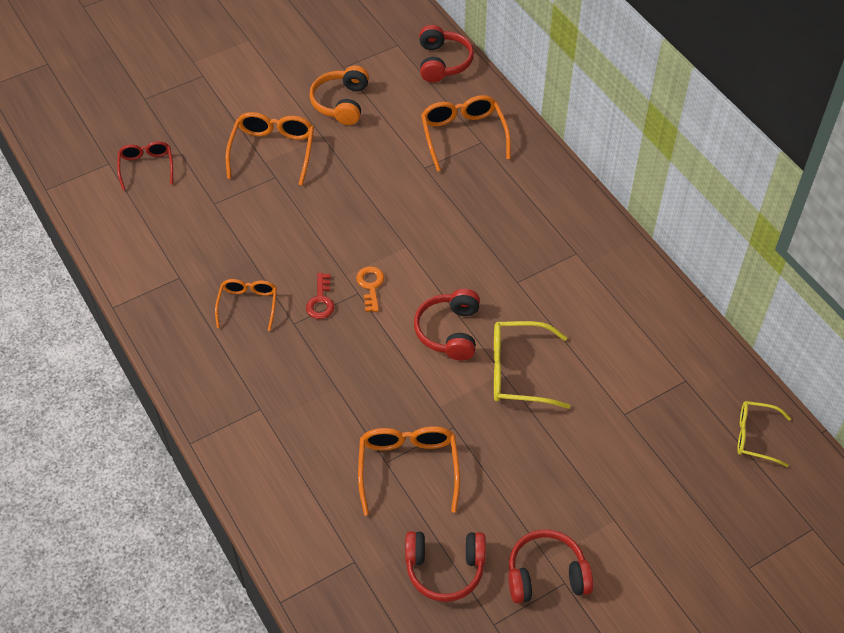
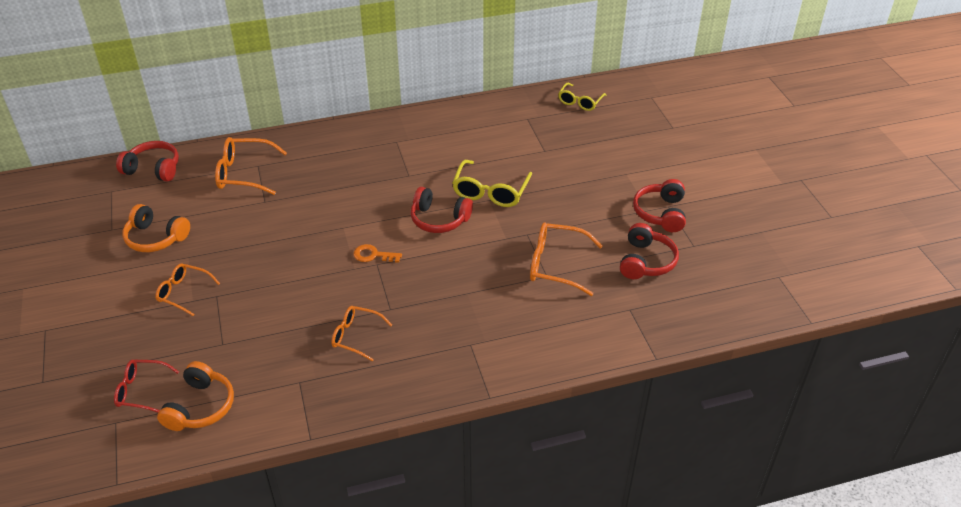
camera: 75 degrees left, 10 degrees down
(136, 214) = (200, 407): none -> orange headphones
(273, 151) = (184, 293): orange glasses -> orange glasses, size x0.65
(321, 301) = (374, 288): red key -> none

